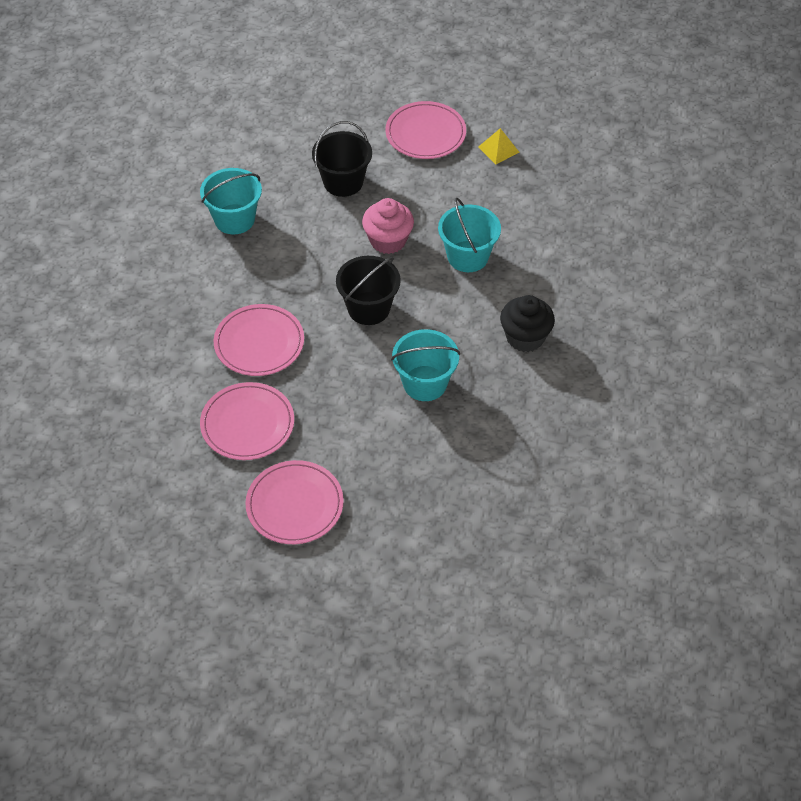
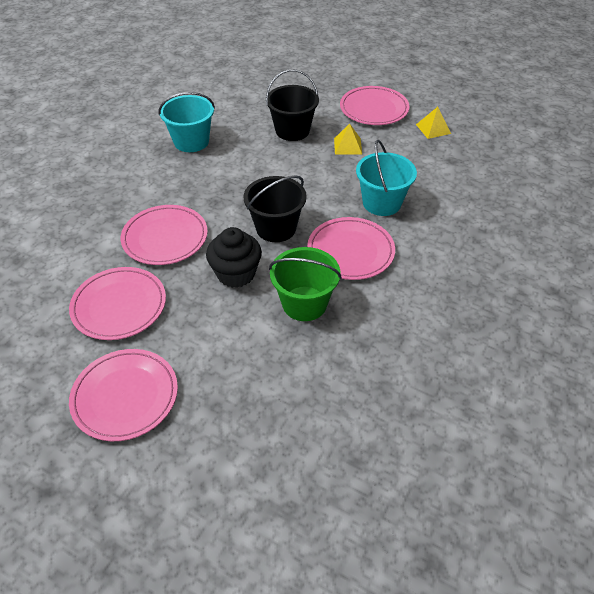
camera: 15 degrees right, 5 degrees down
(388, 240) = (314, 178): pink cupcake -> none
(411, 191) = (348, 146): none -> yellow pyramid
(425, 383) = (304, 303): turquoise bucket -> green bucket
(452, 319) = (350, 251): none -> pink plate
(525, 337) = (417, 281): black cupcake -> black cupcake (236, 274)

